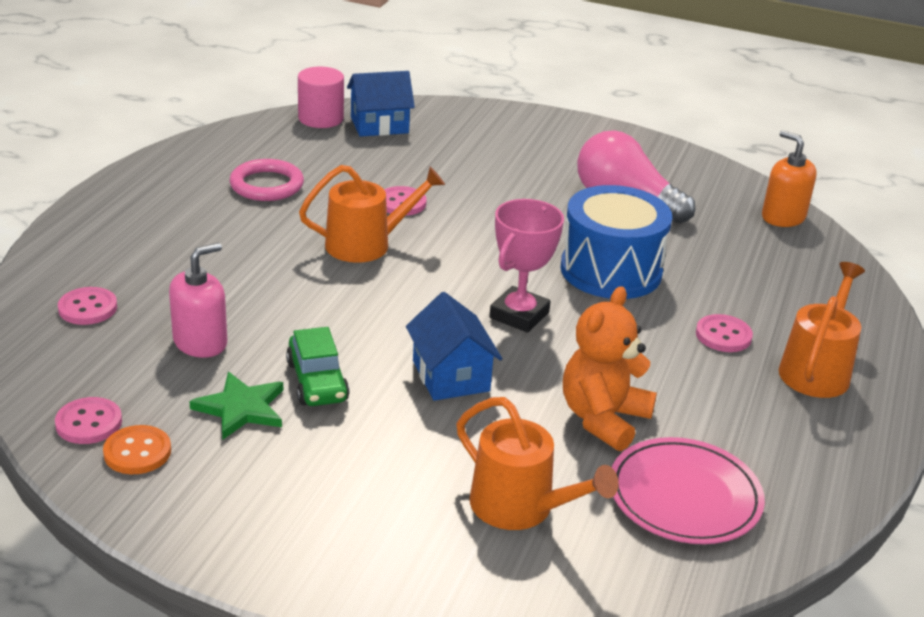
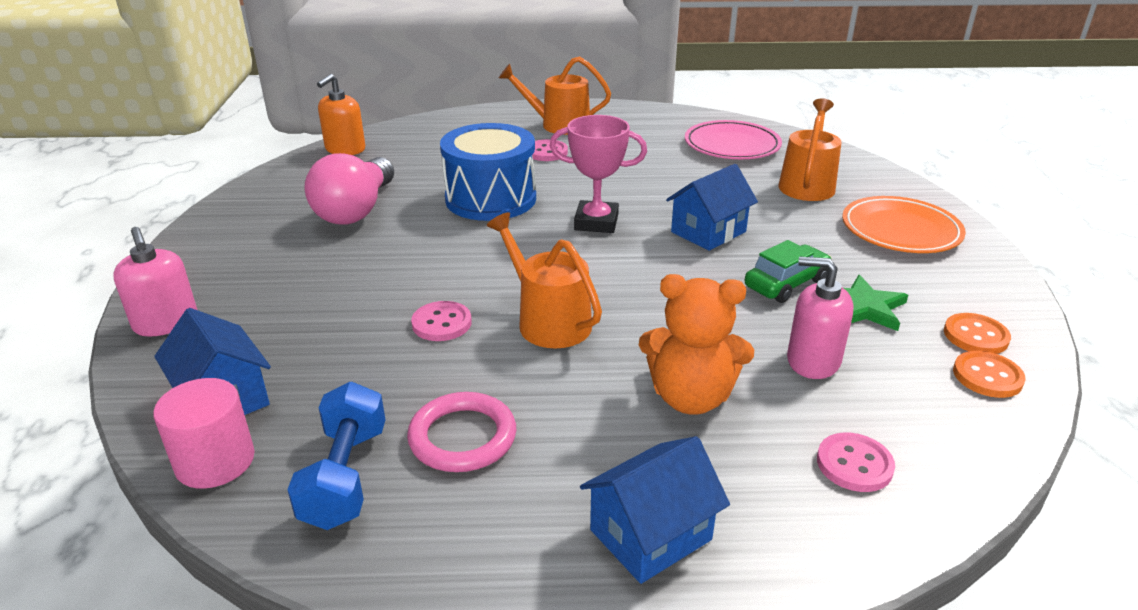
camera: 110 degrees left, 0 degrees up
(89, 423) = (987, 376): pink button -> orange button
(124, 219) = (650, 534): none -> blue house
(270, 148) = (345, 477): none -> blue dumbbell
(351, 522) = (900, 230): none -> orange plate
(485, 116) = (166, 323): none -> pink soap dispenser
(603, 419) = (689, 175): orange teddy bear -> orange teddy bear (690, 397)

